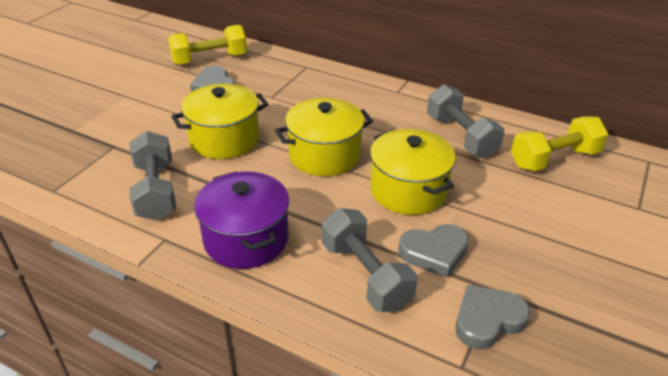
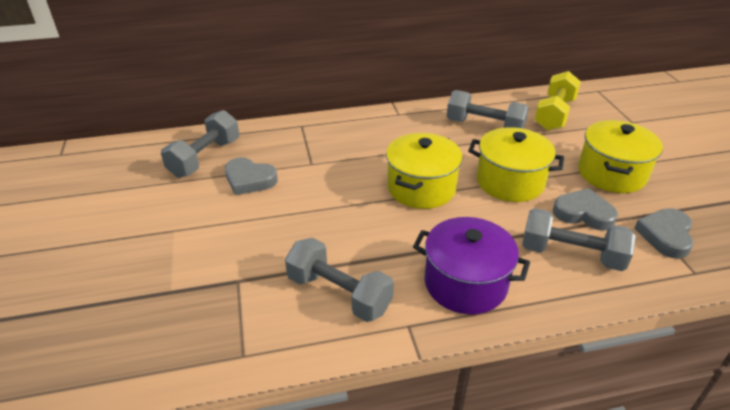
camera: 40 degrees left, 0 degrees up
(209, 59) = (205, 158): yellow dumbbell -> grey dumbbell
(224, 139) = (328, 218): yellow pot -> yellow pot (611, 173)
(434, 252) = (583, 213): grey heart -> grey heart turned 105 degrees counterclockwise

